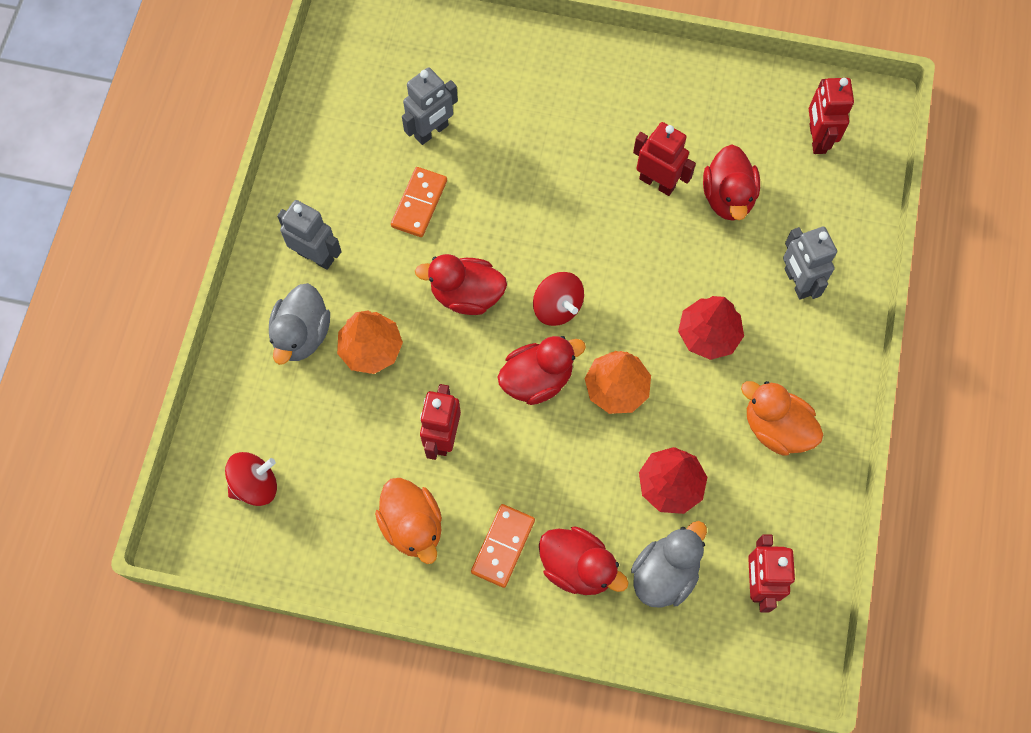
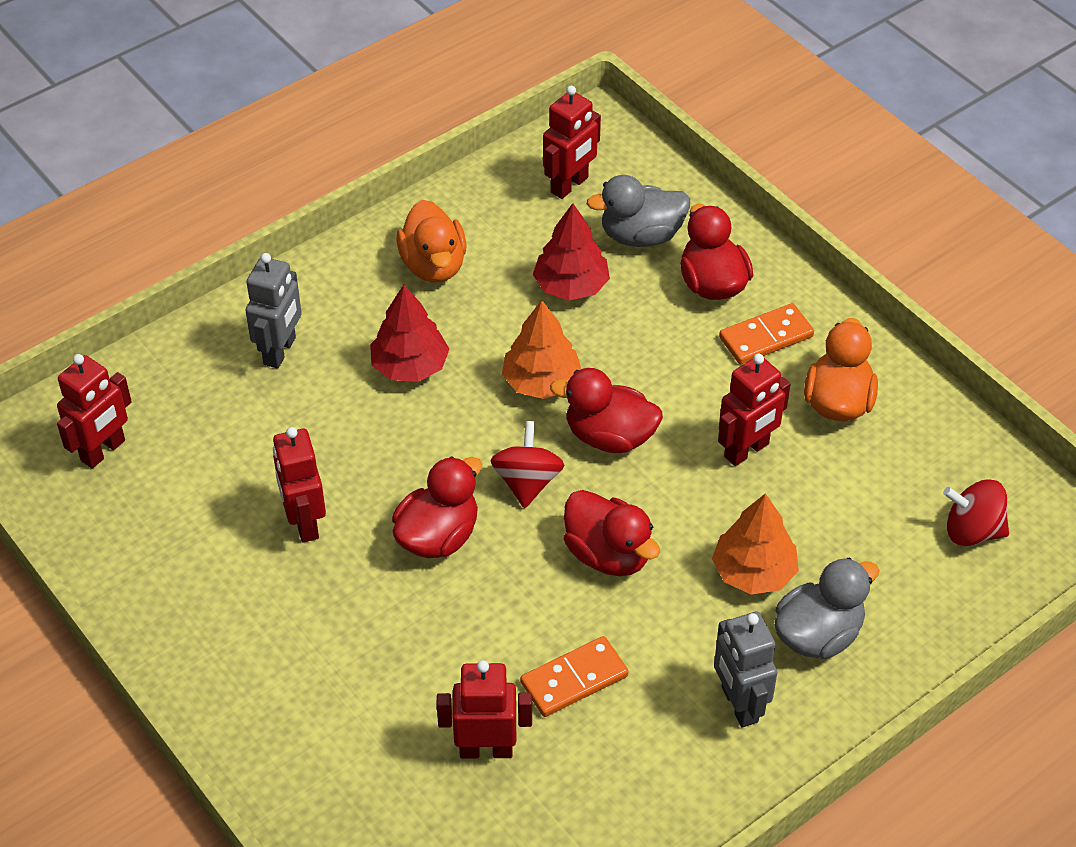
camera: 140 degrees left, 20 degrees down
(431, 131) = (486, 749): grey robot -> red robot
(728, 197) = (253, 461): red duck -> red duck (438, 536)

